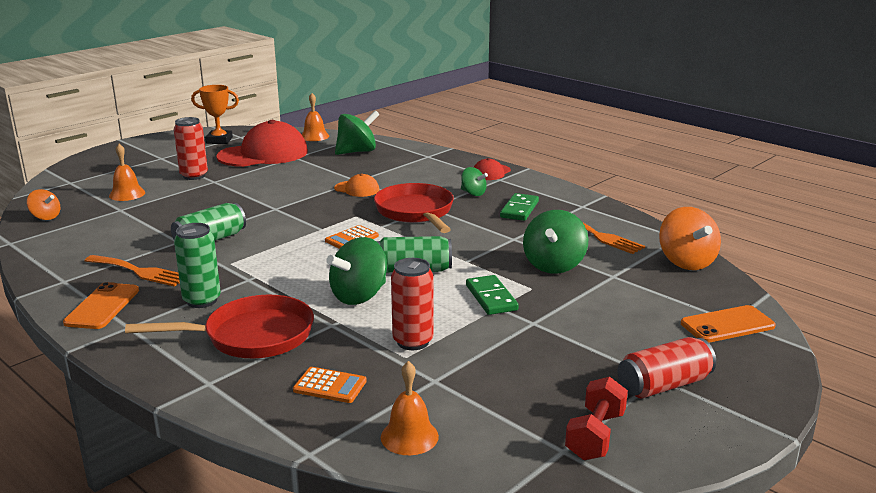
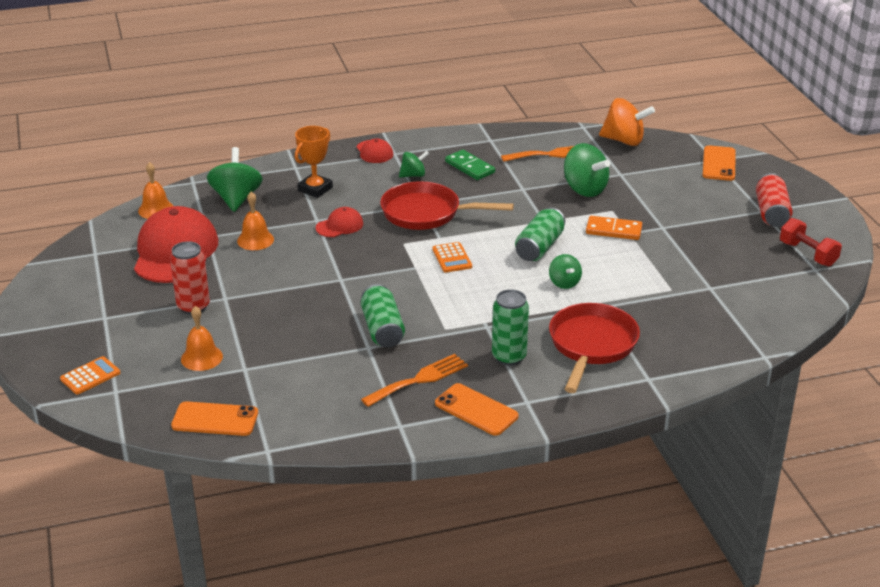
camera: 60 degrees left, 10 degrees up
(46, 217) = (215, 419): orange spinning top -> orange phone
(219, 140) = (91, 269): orange trophy -> orange trophy (315, 189)
(330, 386) = (689, 329): orange calculator -> orange calculator (90, 376)
(357, 189) = (339, 226): orange cap -> red cap
(359, 296) = (564, 283): green spinning top -> green spinning top, size x0.58
(409, 436) = (769, 315): orange bell -> orange bell (255, 240)
(413, 341) = (653, 280): red can -> none
(491, 298) = (613, 230): green domino -> orange domino

